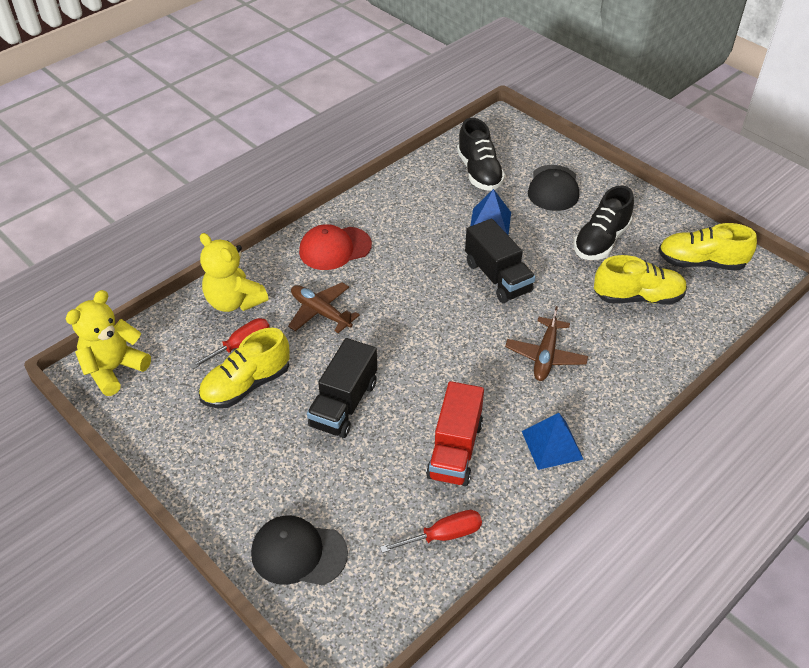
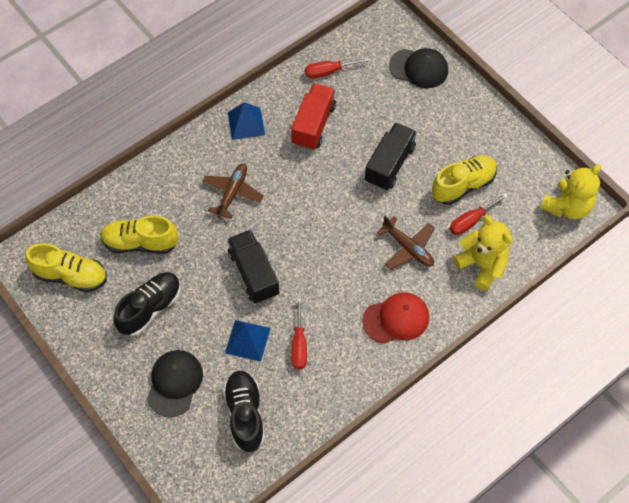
camera: 175 degrees left, 15 degrees up
(436, 222) = (299, 344): none -> red screwdriver

